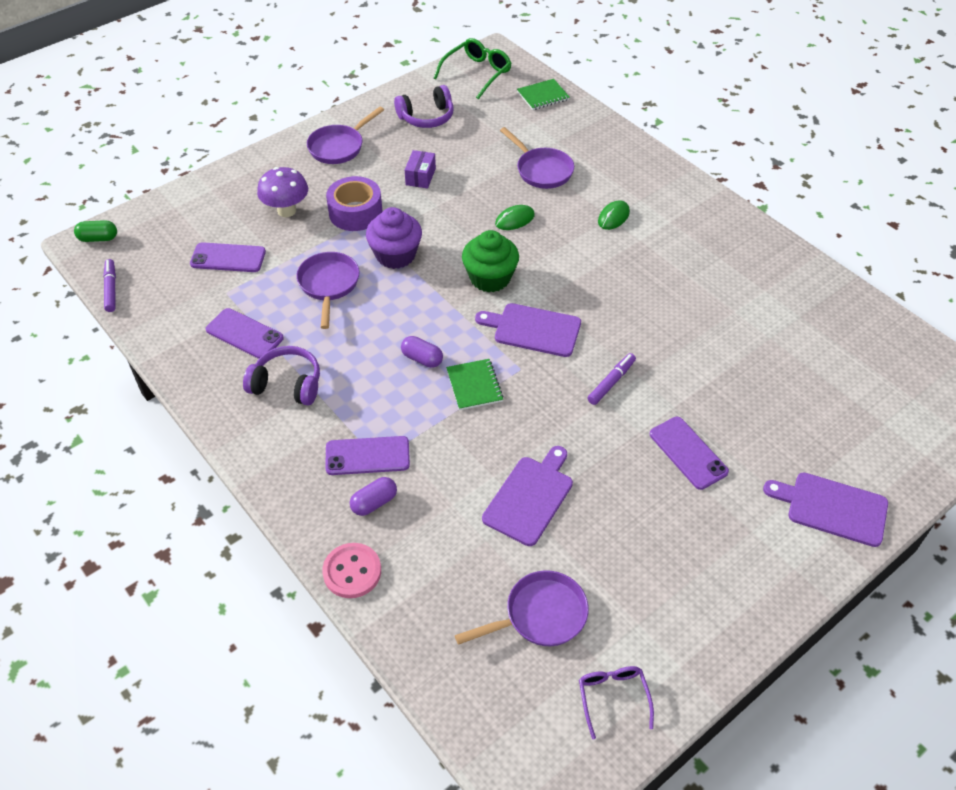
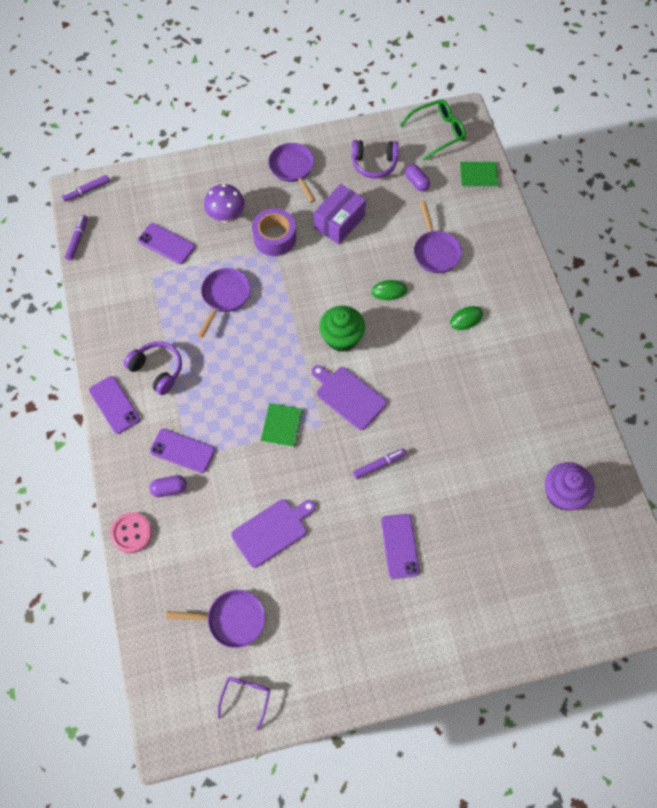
camera: 25 degrees right, 15 degrees up
(98, 238) = (87, 191): green capsule -> purple marker
(244, 334) = (148, 316): purple phone -> purple phone (114, 405)
(339, 147) = (293, 169): purple pan -> purple pan turned 90 degrees clockwise
(395, 255) = (284, 289): purple cupcake -> purple cupcake (563, 494)
(420, 177) = (339, 222): purple box -> purple box, size x1.67
(422, 359) = (257, 388): purple capsule -> purple capsule (416, 182)
(832, 508) = (475, 635): purple cutting board -> none

